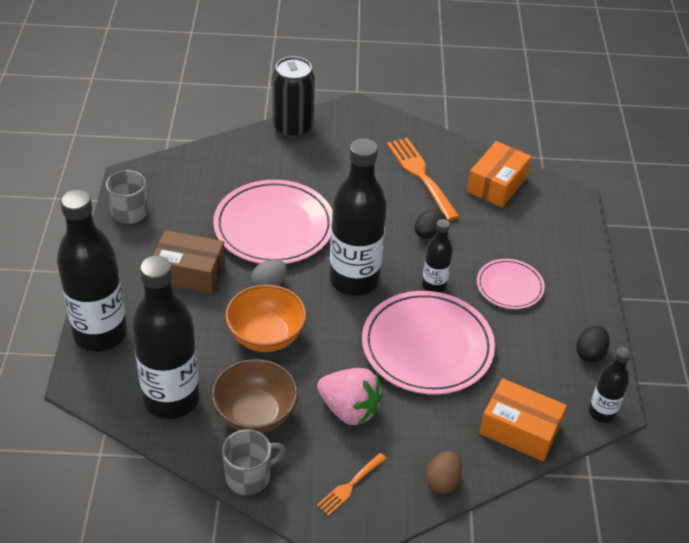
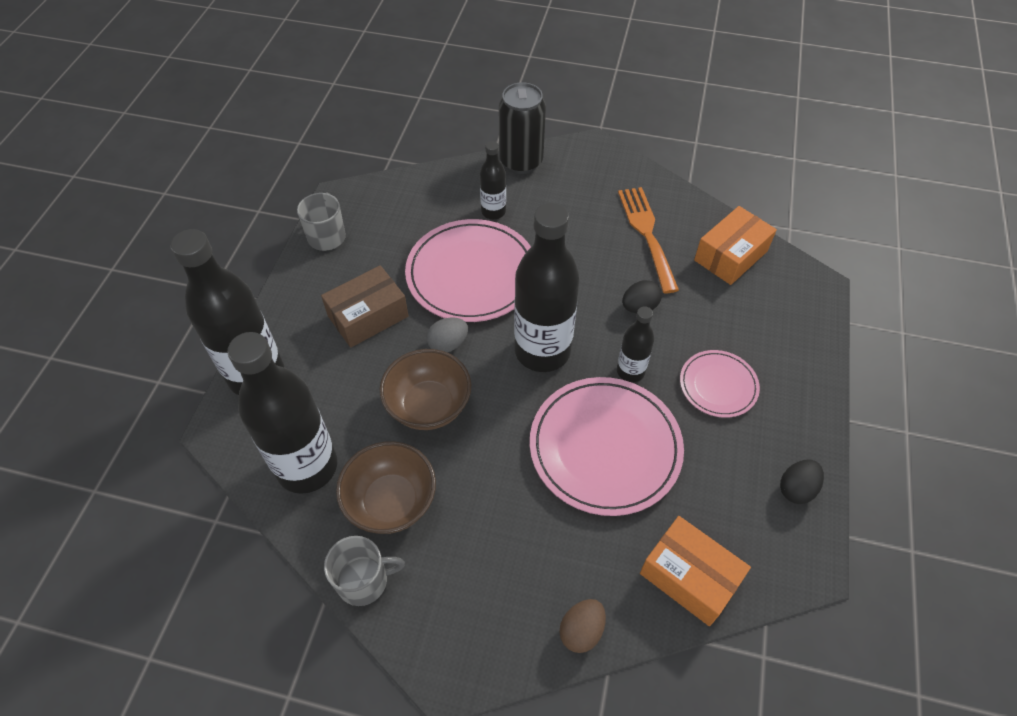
camera: 15 degrees right, 10 degrees up
(189, 272) = (368, 316): brown box -> brown box turned 60 degrees counterclockwise
(266, 336) = (428, 406): orange bowl -> brown bowl
(349, 409) = (496, 514): pink strawberry -> none
(350, 486) = (473, 615): orange fork -> none
(601, 413) = (795, 572): black bottle -> black bottle (493, 212)

